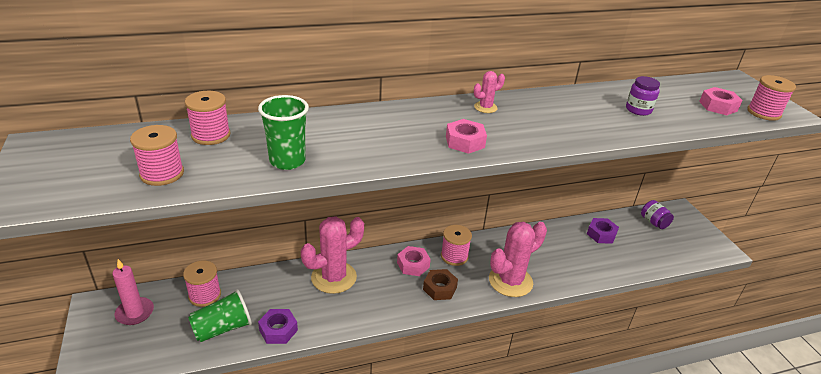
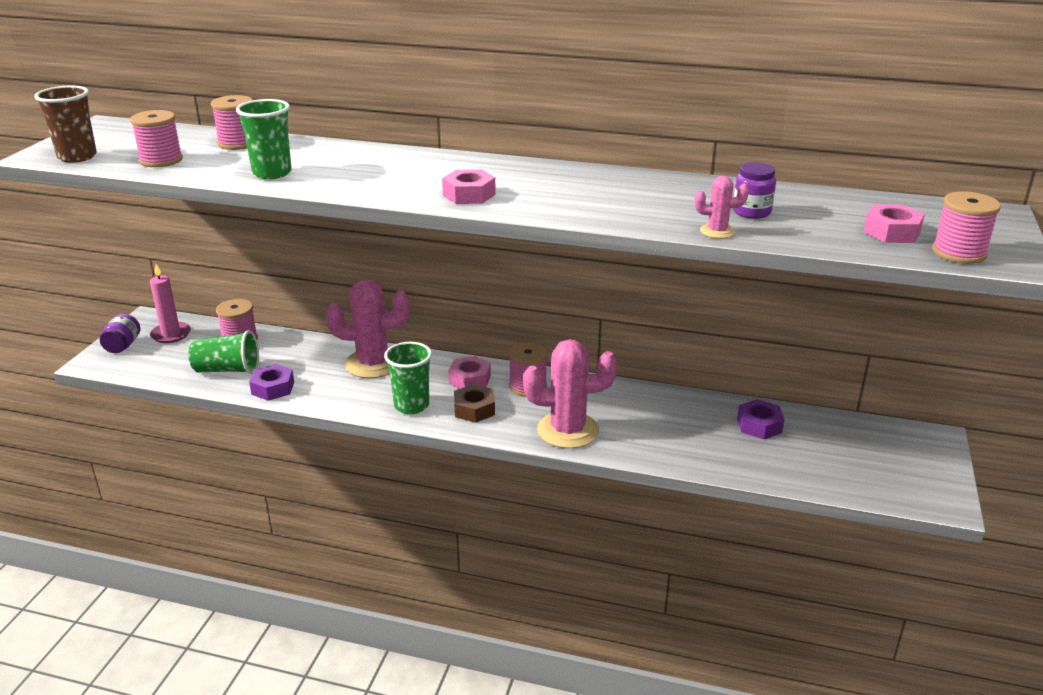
camera: 35 degrees right, 5 degrees down
(63, 193) = (77, 157): none -> brown cup
(396, 303) = (411, 405): none -> green cup
(485, 107) = (547, 173): pink cactus -> pink cactus (717, 231)
(653, 222) = (865, 437): purple jar -> purple jar (123, 346)

